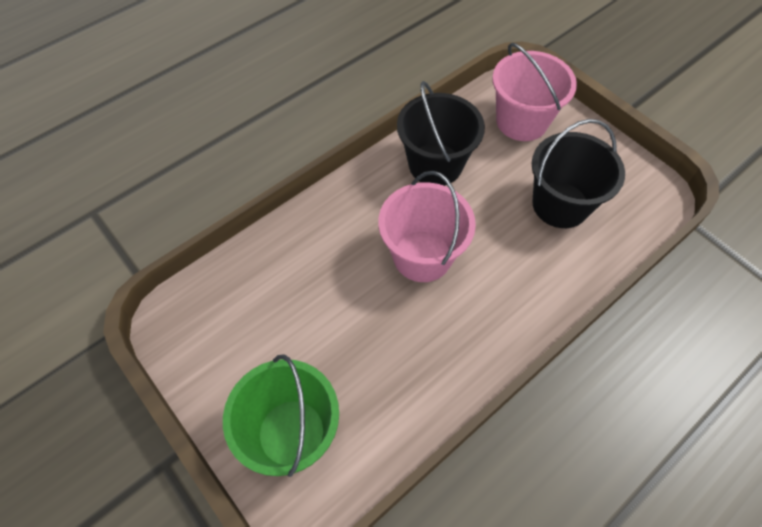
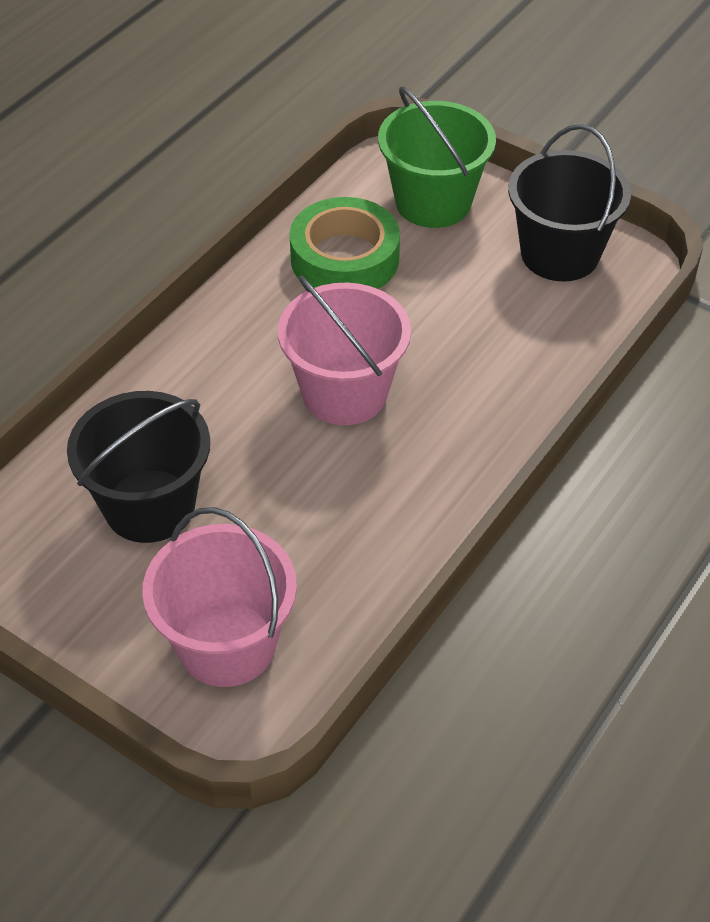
camera: 165 degrees right, 10 degrees down
(388, 383) = (344, 258): none -> green tape
(435, 164) = (362, 528): black bucket -> black bucket (560, 254)

